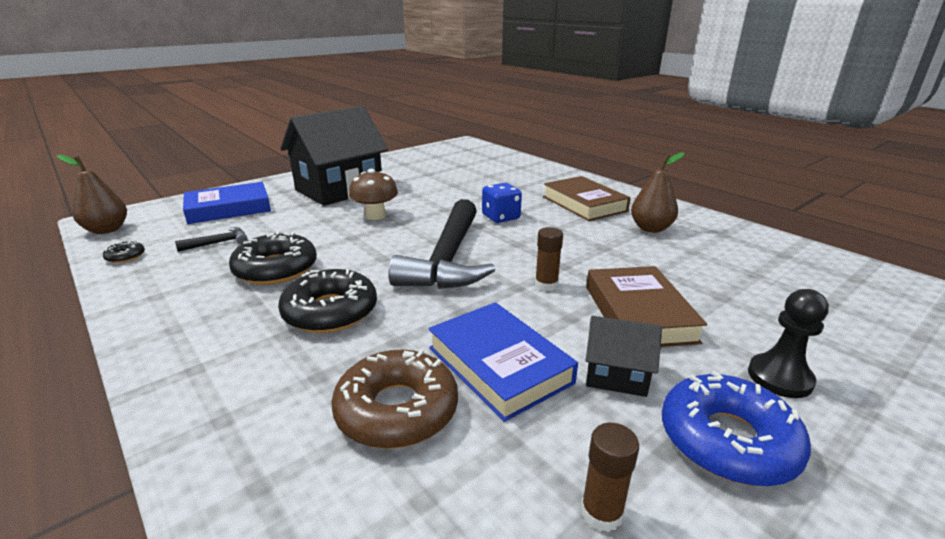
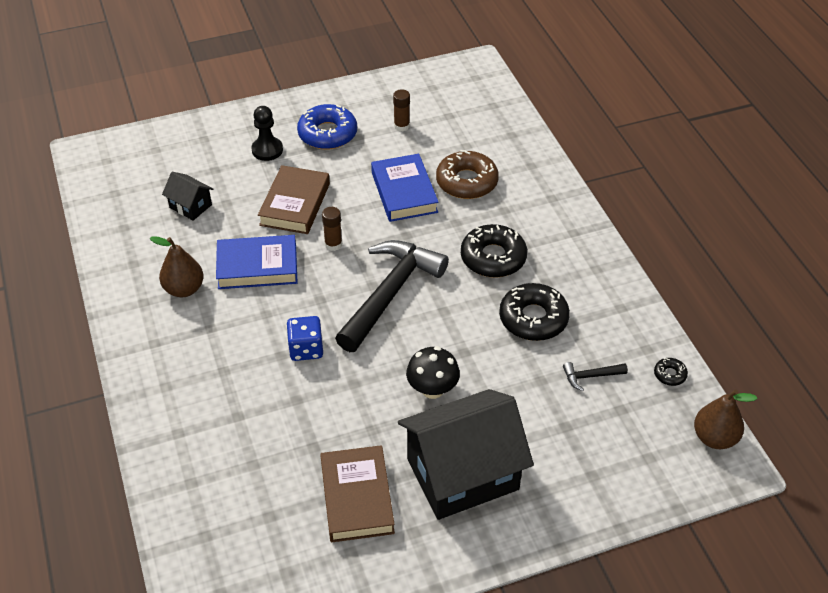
camera: 160 degrees left, 20 degrees up
(229, 209) = (595, 455): blue book -> blue book (257, 267)
(375, 216) = (432, 389): brown mushroom -> black mushroom
(584, 204) = (201, 352): brown book -> brown book (357, 497)
(616, 375) = (347, 171): black house -> black house (190, 206)

